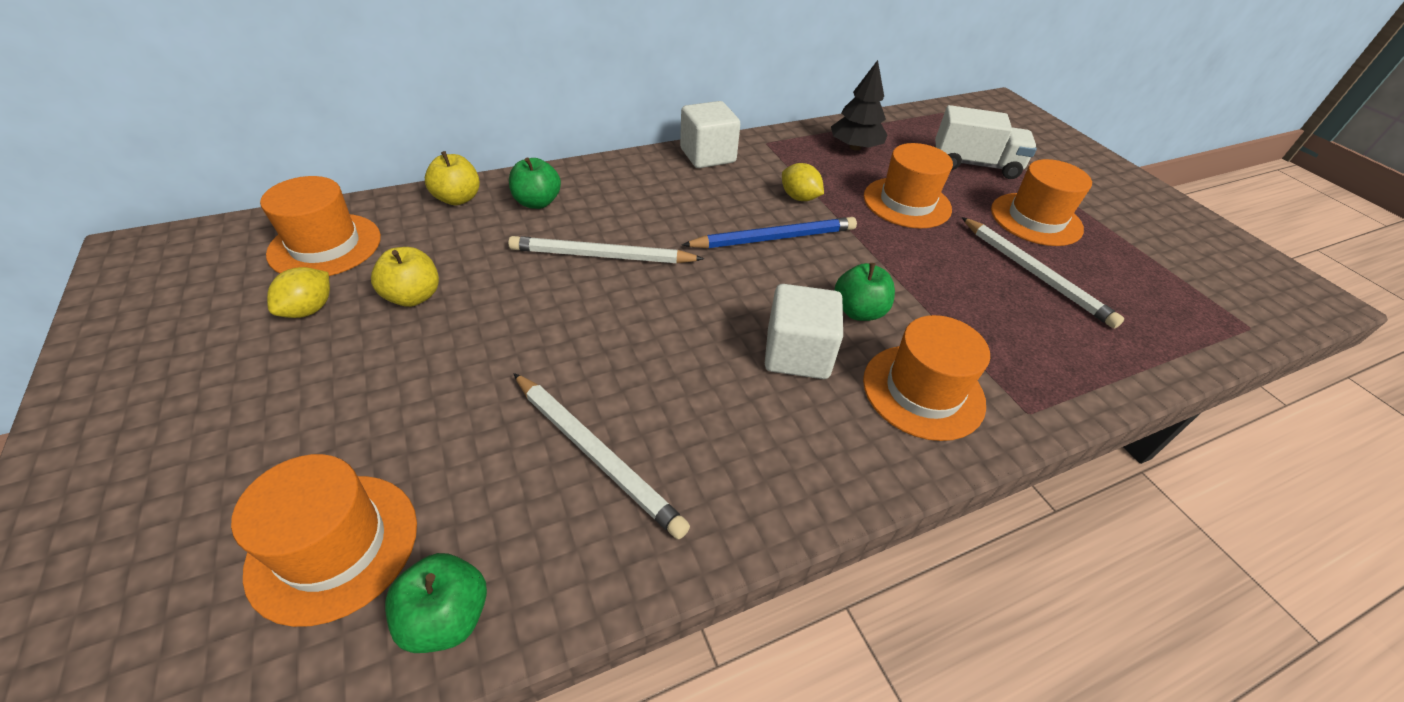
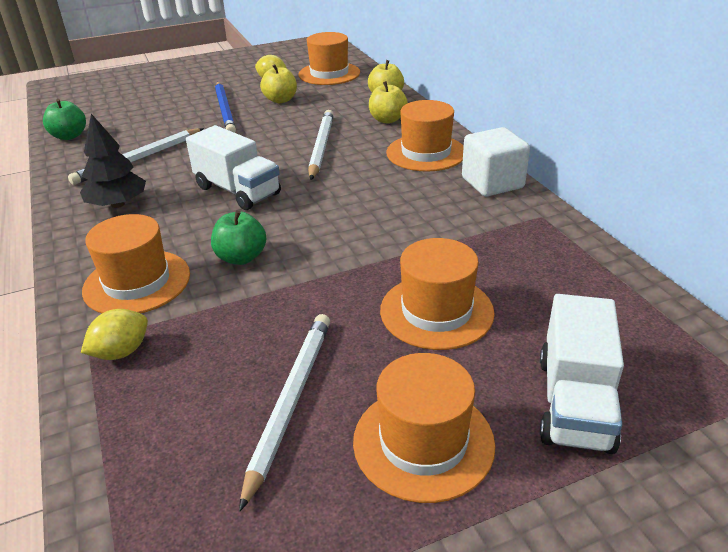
camera: 95 degrees right, 10 degrees down
(334, 546) = (118, 111): orange hat -> orange hat (426, 153)
(537, 202) = (387, 120): green apple -> yellow apple
(714, 325) = (237, 191): none -> white truck
(774, 238) = (350, 217): blue pencil -> blue pencil (225, 110)
(797, 354) = (197, 224): white cube -> none
(799, 198) = (426, 234): yellow lemon -> yellow lemon (121, 352)
(855, 147) = (566, 282): black tree -> black tree (118, 204)
(1034, 273) = (290, 402): white pencil -> white pencil turned 135 degrees clockwise

